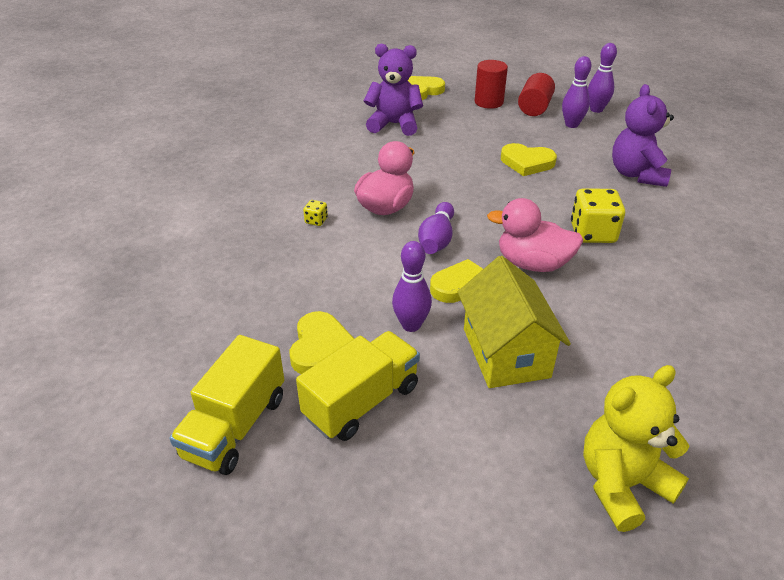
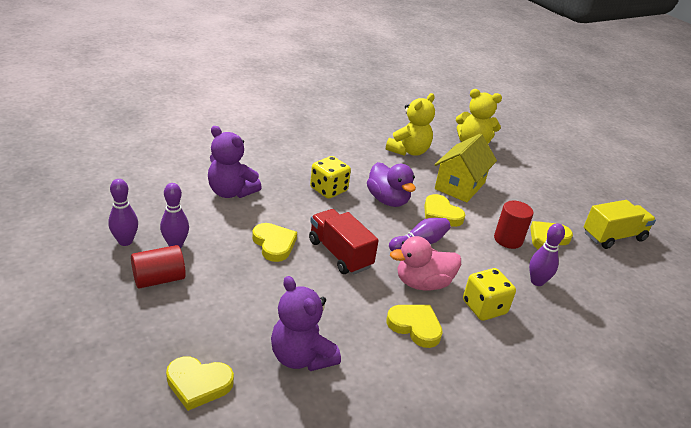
camera: 140 degrees left, 5 degrees down
(316, 221) = (484, 307): yellow dice -> yellow dice, size x2.14
(351, 176) = (415, 326): none -> yellow heart
(362, 402) = (546, 211): yellow truck -> none
(411, 325) = (491, 219): purple bowling pin -> purple bowling pin (537, 281)
(476, 187) = (340, 254): none -> red truck
(488, 102) = (176, 315): red cylinder -> red cylinder (508, 239)
(532, 264) = (388, 200): pink duck -> purple duck
(636, 174) = (231, 192): purple teddy bear -> purple teddy bear turned 75 degrees clockwise
(645, 365) = (409, 151): none -> yellow teddy bear

